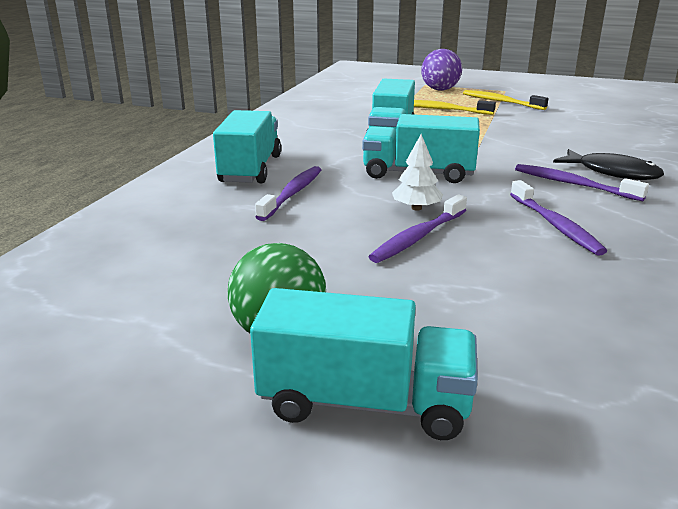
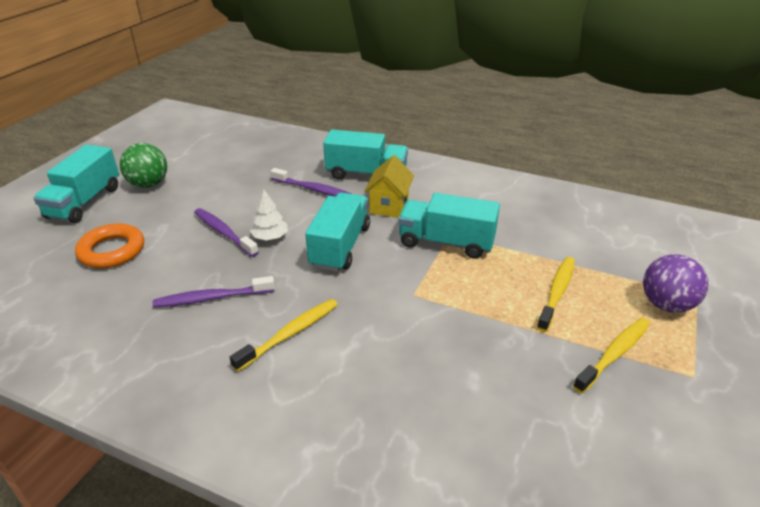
camera: 95 degrees right, 10 degrees up
(327, 157) = (389, 206): none -> yellow house
(511, 318) = (112, 251): none -> orange ring
(573, 184) = (290, 334): purple toothbrush -> yellow toothbrush
(612, 172) = (313, 375): black fish -> none

